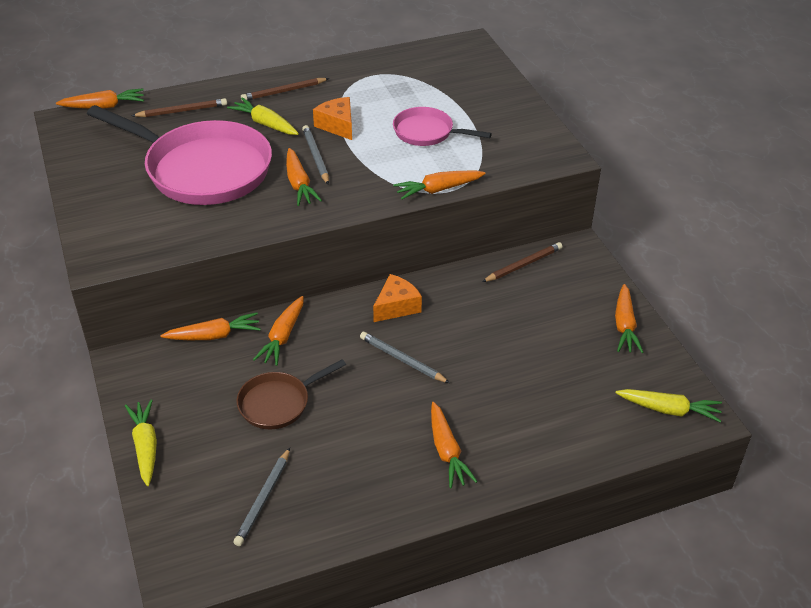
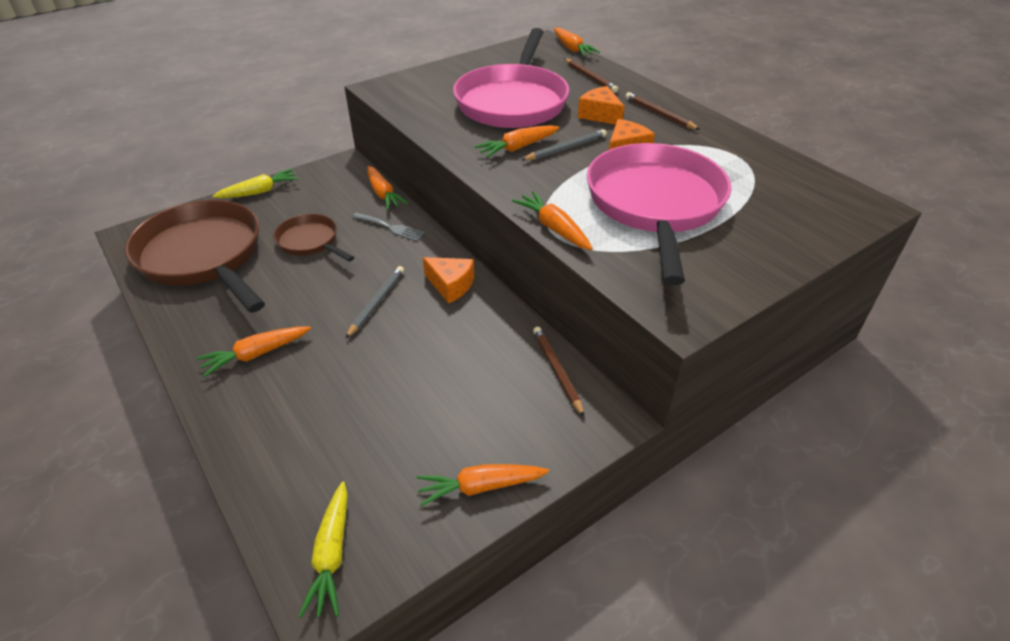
camera: 75 degrees right, 0 degrees up
(263, 499) = (204, 256): grey pencil -> brown pan
(265, 124) = (600, 115): yellow carrot -> orange cheese
(283, 337) = (390, 227): orange carrot -> grey fork
(427, 132) = (655, 205): pink pan -> pink pan, size x1.98
(523, 264) = (557, 371): brown pencil -> brown pencil turned 150 degrees counterclockwise

